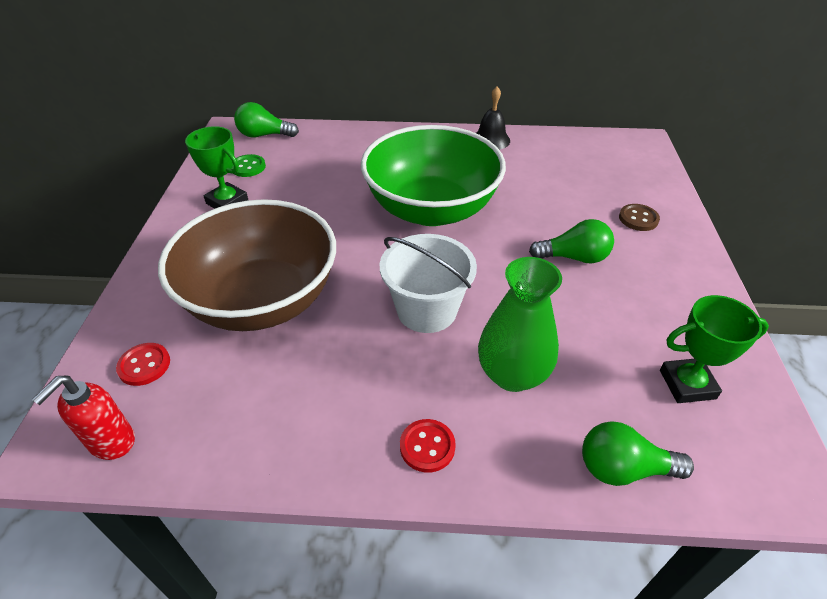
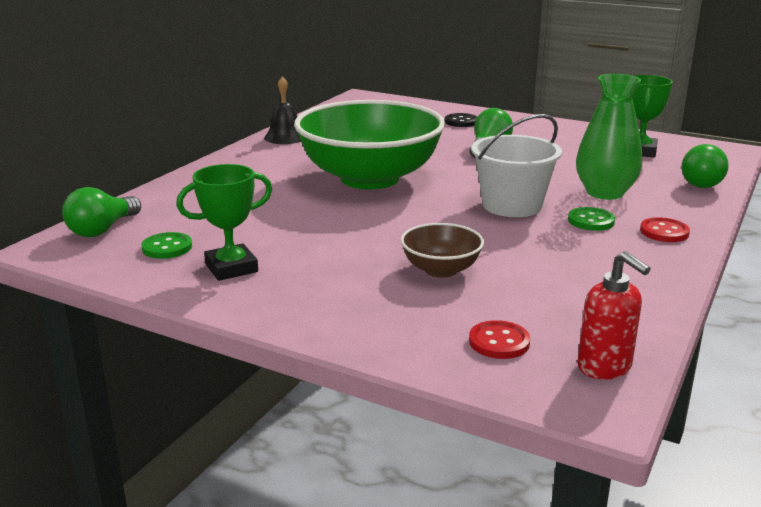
camera: 65 degrees left, 20 degrees down
(262, 300) = (441, 270): brown bowl -> brown bowl, size x0.44
(422, 377) = (591, 221): none -> green button
(638, 219) = (461, 122): brown button -> black button

